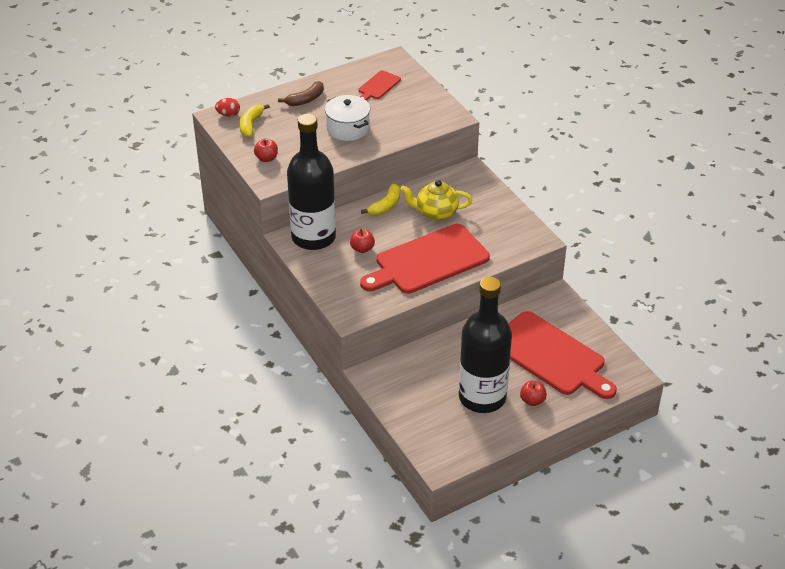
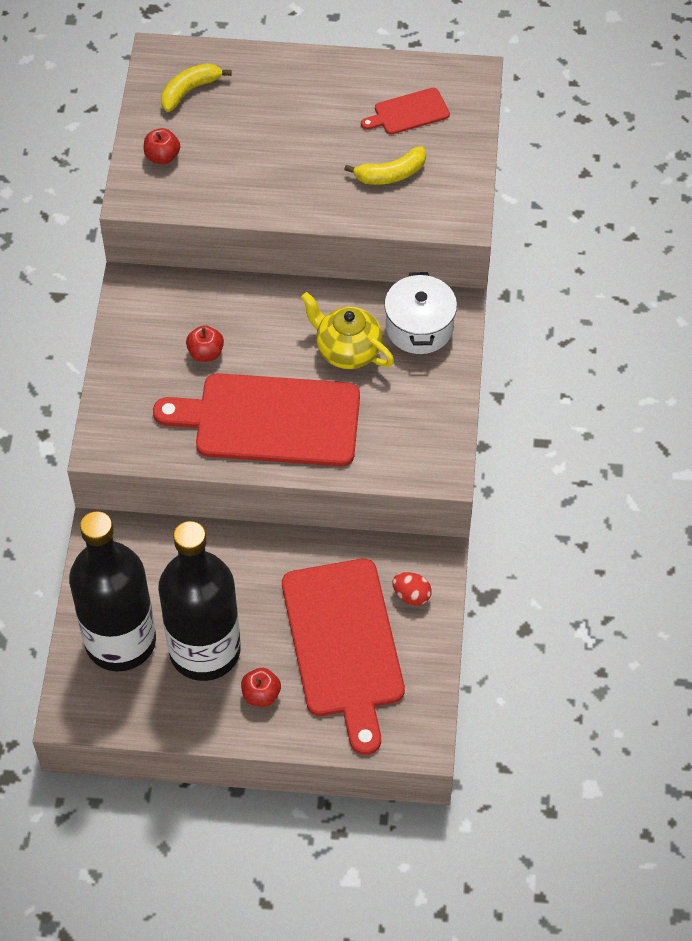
camera: 35 degrees right, 15 degrees up
(228, 114) = (176, 59): red egg -> red egg (411, 595)
(305, 100) = (293, 85): brown banana -> none
(313, 237) = (162, 300): black bottle -> black bottle (120, 641)
(348, 128) = (305, 163): white pot -> white pot (419, 327)
(385, 205) = (293, 302): yellow banana -> yellow banana (391, 174)

